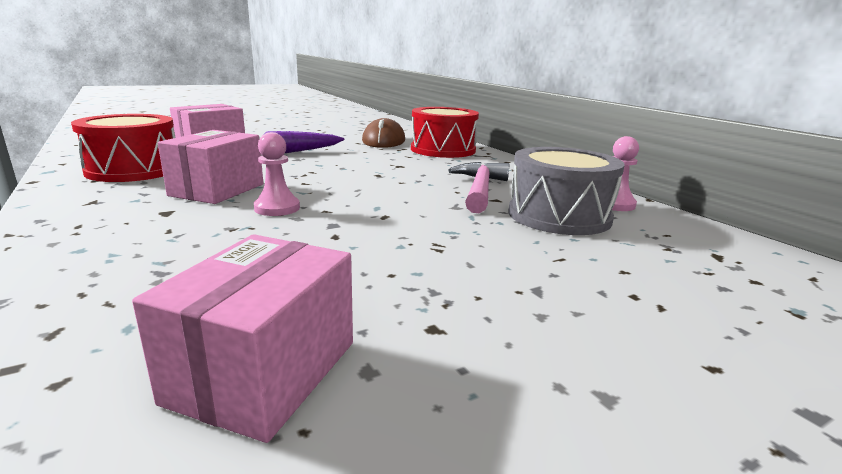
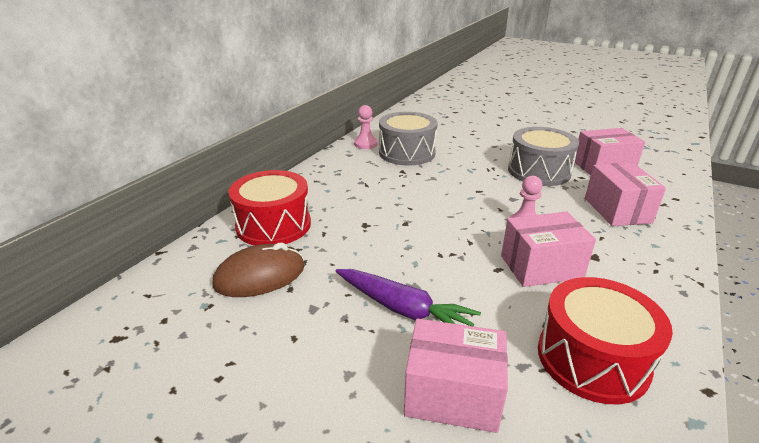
camera: 120 degrees left, 10 degrees up
(162, 273) = (617, 210): none -> pink box
(371, 278) = (539, 171): none -> grey drum
(480, 190) = (389, 179): pink hammer -> none

